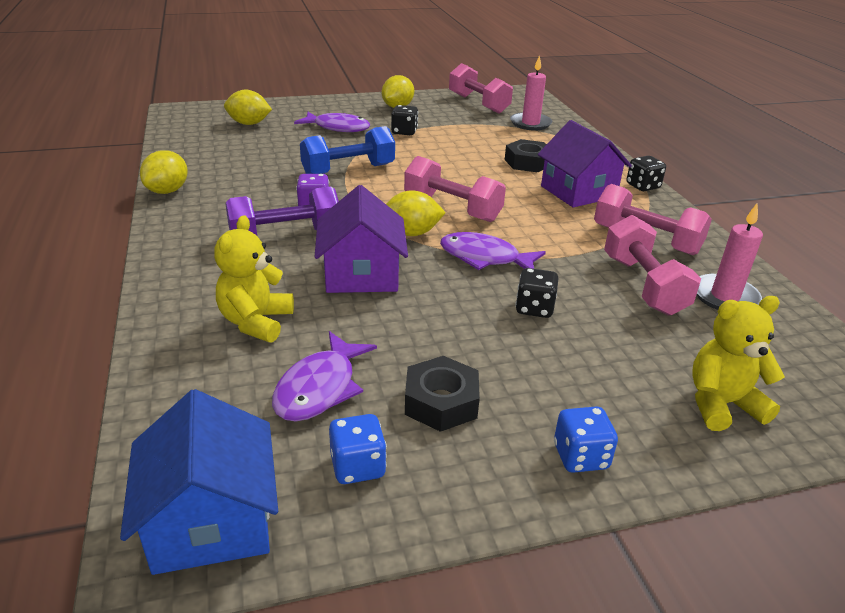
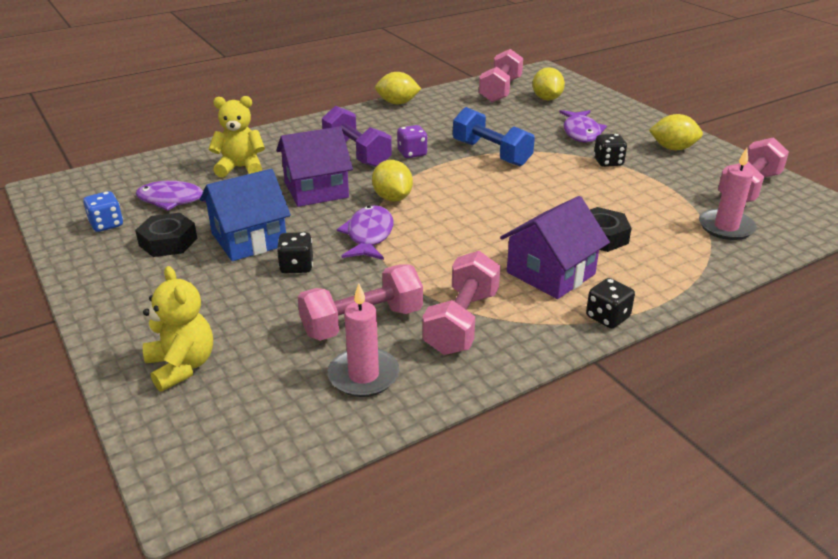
camera: 75 degrees right, 0 degrees up
(211, 521) = (68, 194): blue house -> blue house (249, 239)
(452, 208) = (452, 209): pink dumbbell -> pink dumbbell (500, 90)
(580, 457) = (116, 300): blue dice -> none

